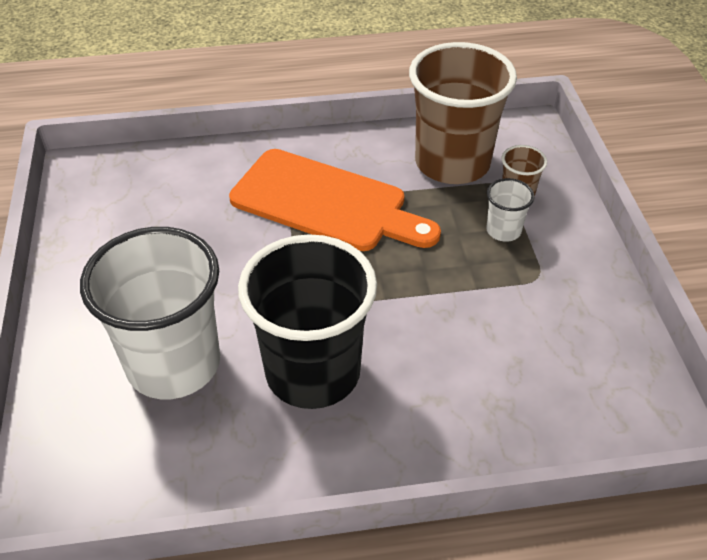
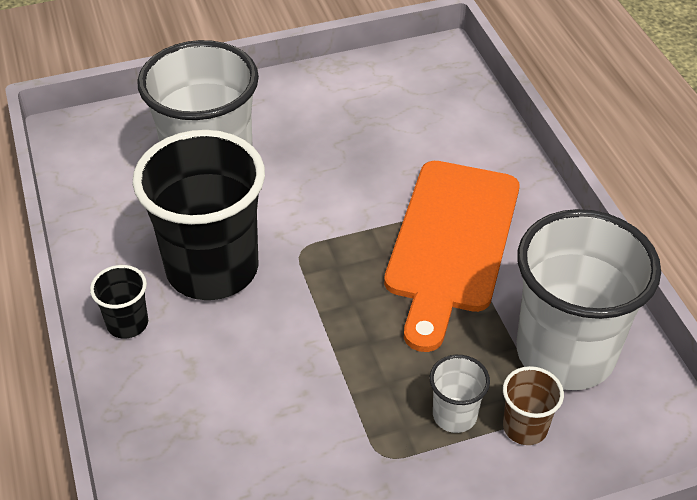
camera: 80 degrees right, 0 degrees up
(371, 450) = (127, 323): none -> black cup
(452, 163) = (565, 353): brown cup -> white cup

